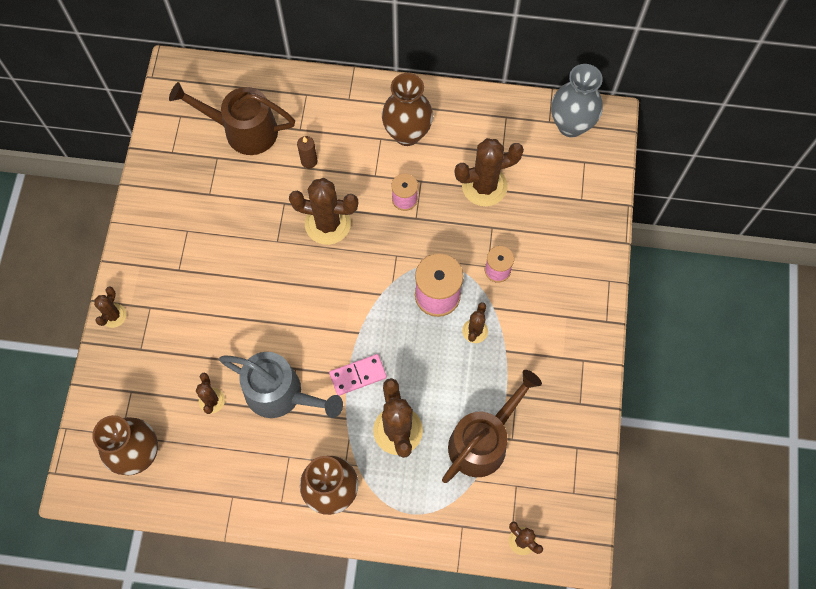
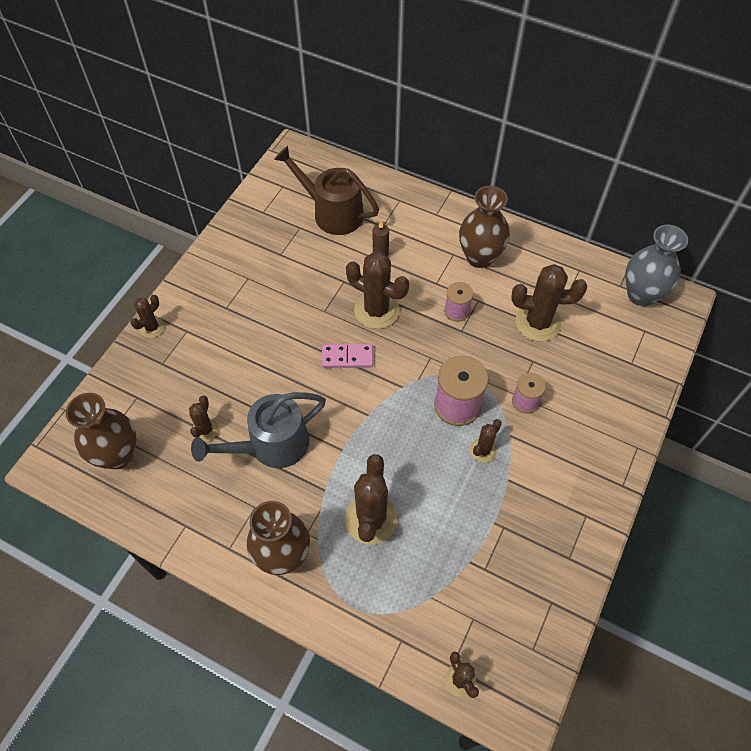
camera: 20 degrees right, 10 degrees down
(280, 393) = (271, 445): grey watering can -> grey watering can turned 105 degrees clockwise
(358, 375) = (352, 453): pink domino -> pink domino (347, 357)
(483, 441) = (454, 560): brown watering can -> none

